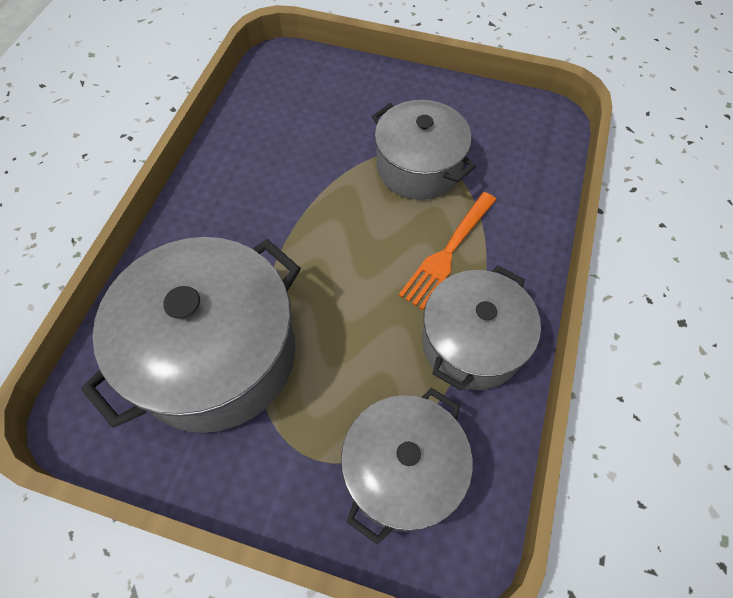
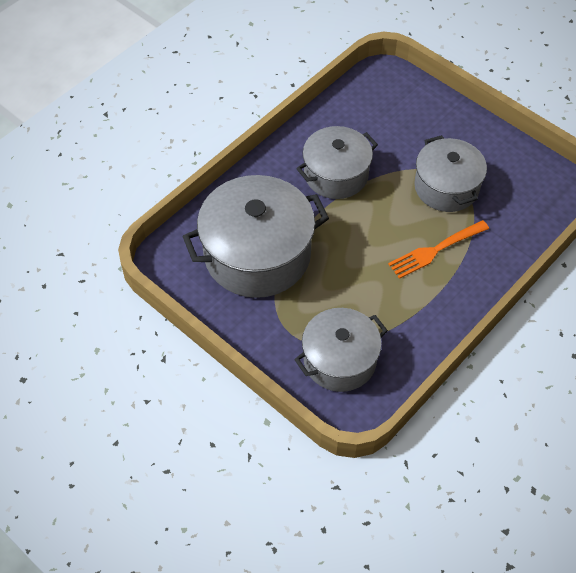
camera: 25 degrees right, 5 degrees down
(472, 343) = (421, 310): grey pot -> grey pot (336, 175)

